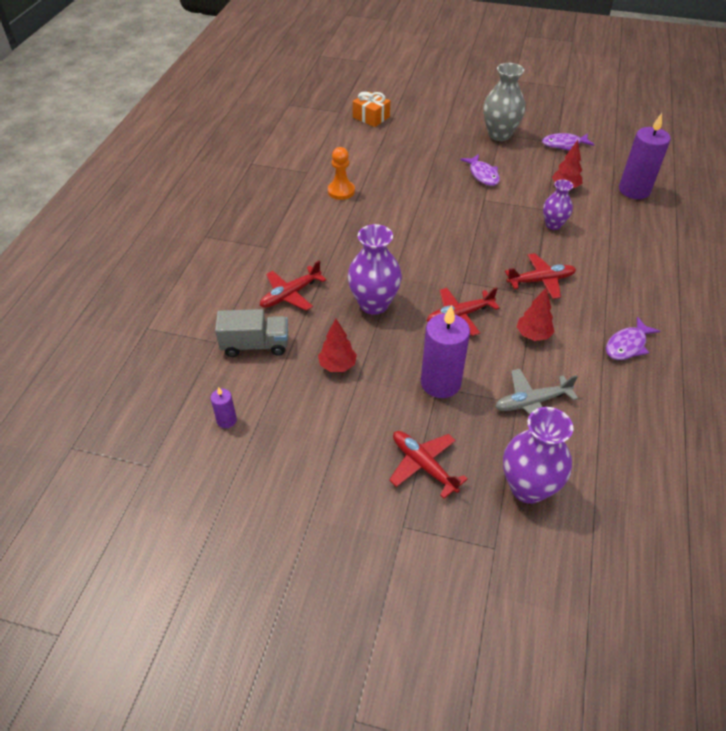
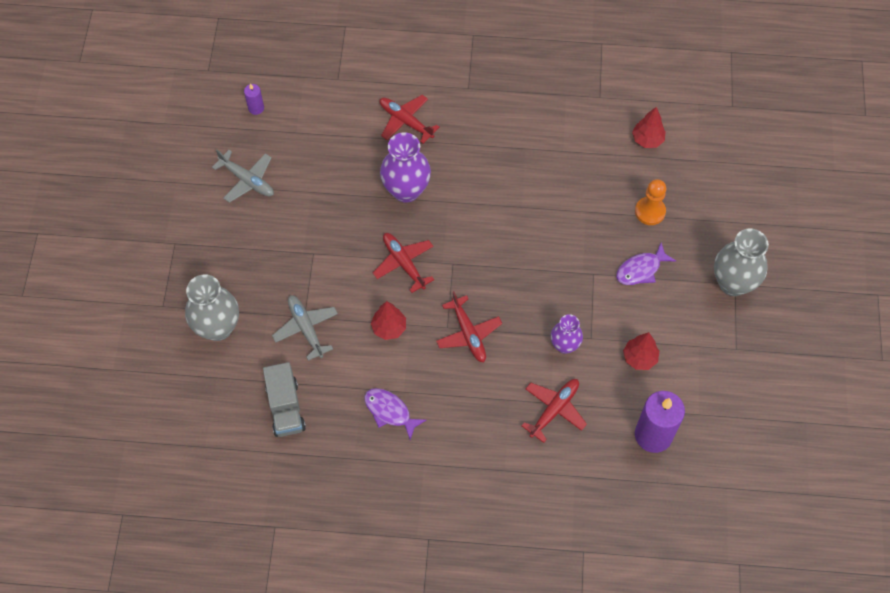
camera: 80 degrees right, 15 degrees up
(255, 345) = (338, 108): grey truck -> grey truck (285, 407)
(327, 439) = (247, 180): none -> grey plane
(337, 365) = (325, 174): red tree -> red tree (647, 140)
(341, 191) = (573, 134): orange pawn -> orange pawn (650, 211)
(371, 117) = (729, 140): orange gift -> none
(424, 465) = (230, 251): red plane -> red plane (554, 410)
(440, 383) = (317, 255): purple candle -> none
(528, 487) = (218, 327): purple vase -> grey vase
(564, 144) = (732, 357): purple fish -> none

